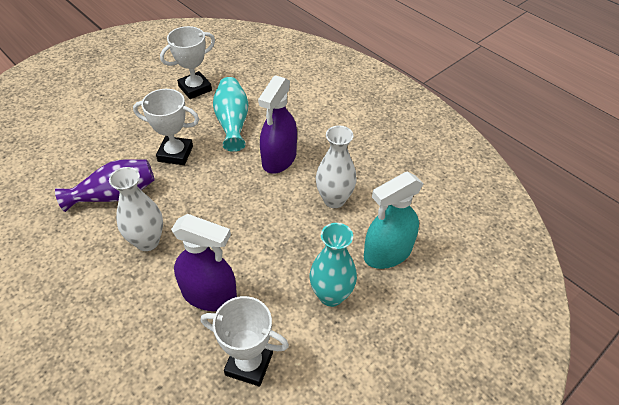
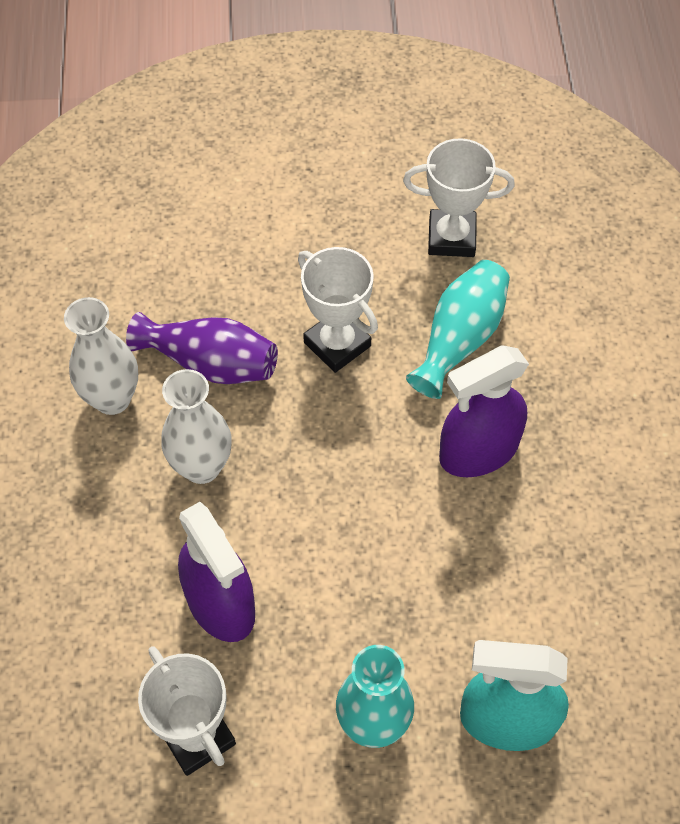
camera: 40 degrees right, 10 degrees up
(334, 200) = (503, 578): white vase -> white vase (112, 399)

